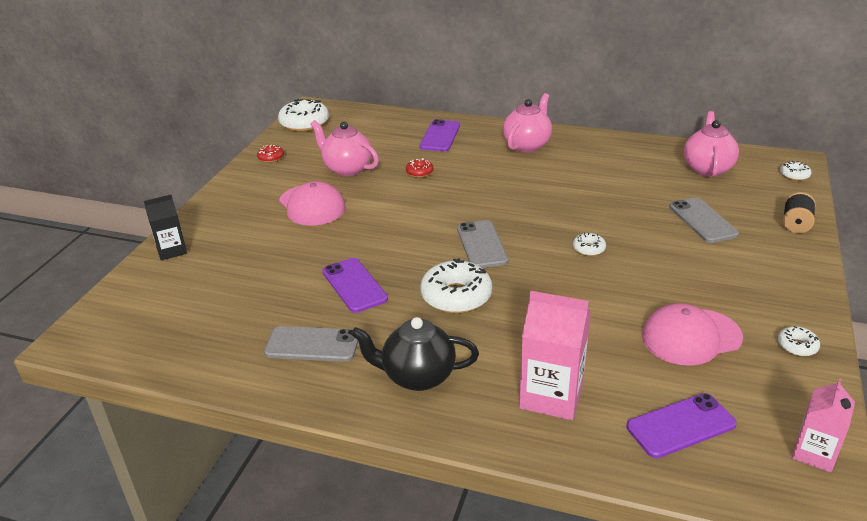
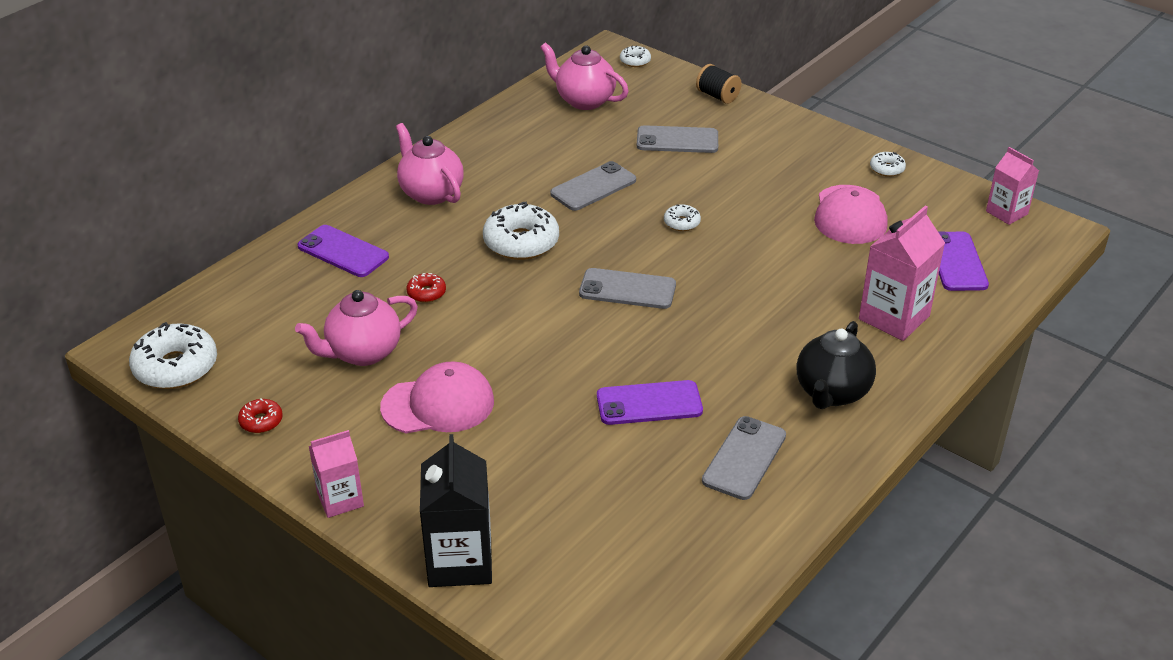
camera: 70 degrees left, 5 degrees up
(171, 250) = (460, 561): black carton -> black carton, size x1.59
(214, 198) = (340, 499): none -> pink carton
(456, 296) = (713, 333): white donut -> white donut (521, 242)
(596, 200) = (593, 187): none -> grey phone

